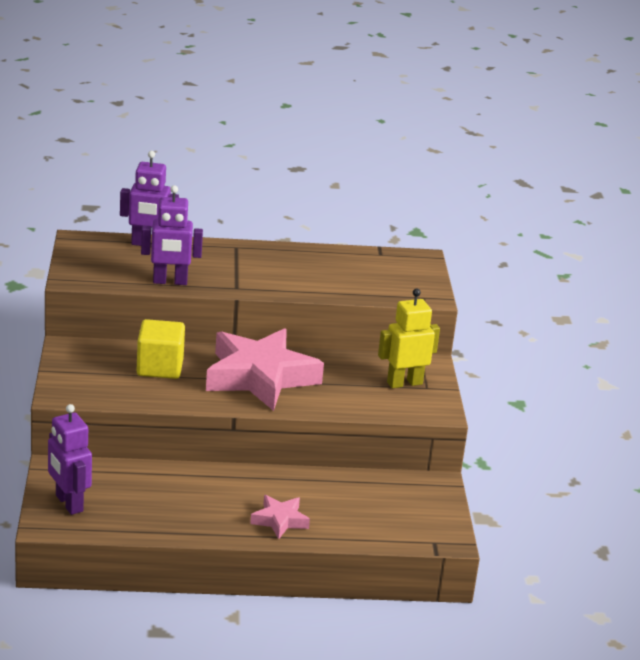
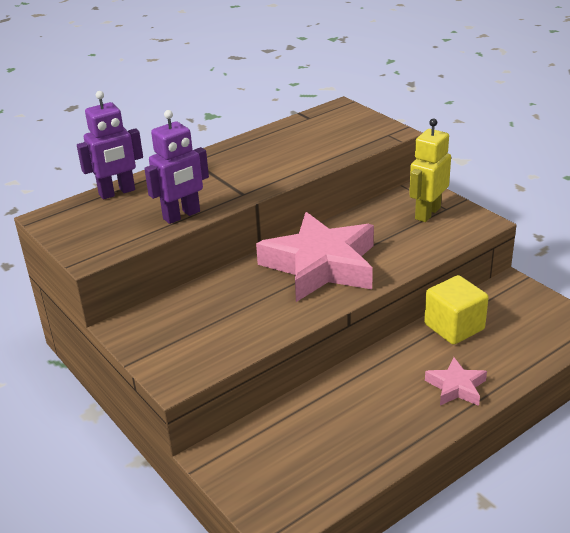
camera: 30 degrees left, 5 degrees up
(68, 503) = (270, 487): purple robot -> none
(160, 367) = (230, 302): yellow cube -> yellow cube (454, 327)

